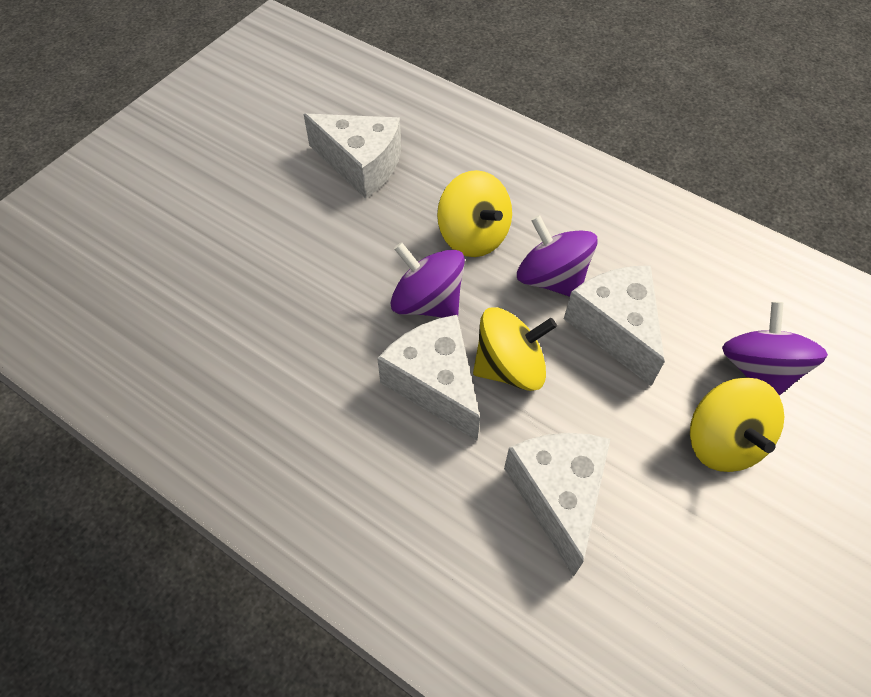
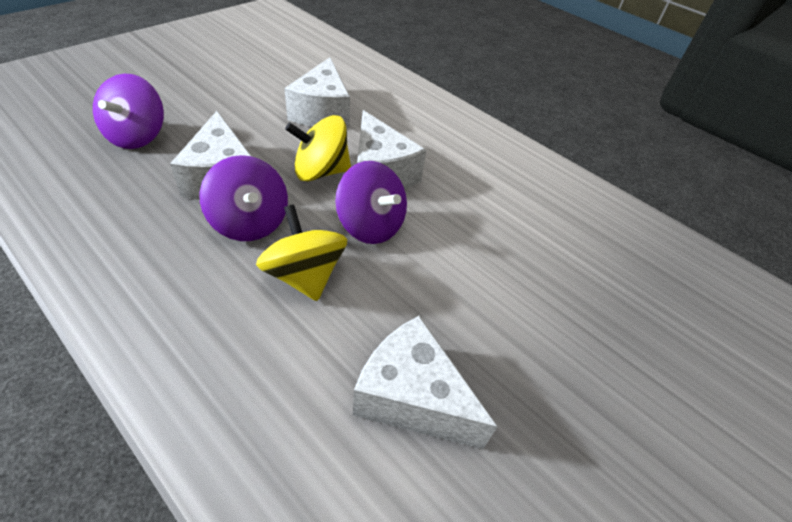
camera: 175 degrees left, 10 degrees down
(723, 441) = (201, 112): yellow spinning top -> none

